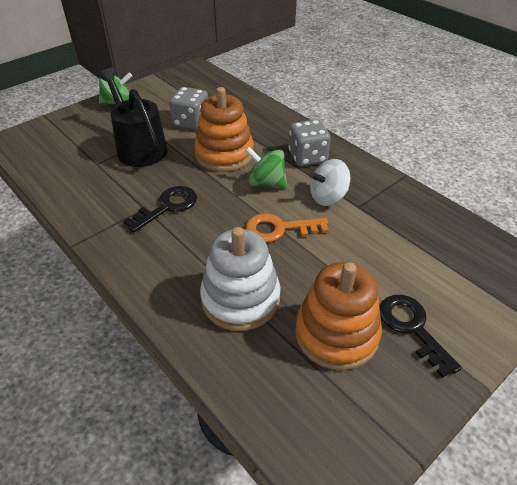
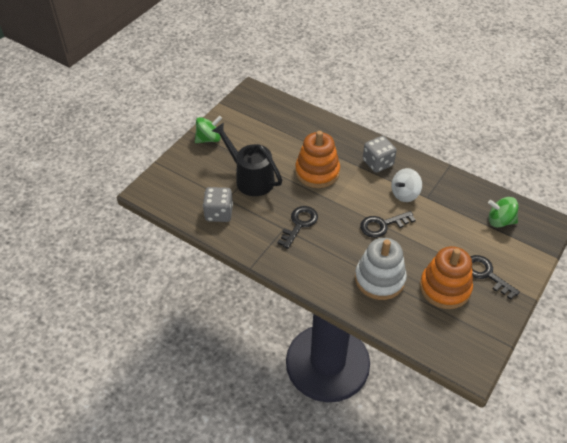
camera: 15 degrees left, 5 degrees up
(191, 122) = (277, 147): grey dice -> grey dice (219, 213)
(266, 183) = (358, 191): green spinning top -> green spinning top (500, 221)
(279, 229) = (382, 225): orange key -> black key

